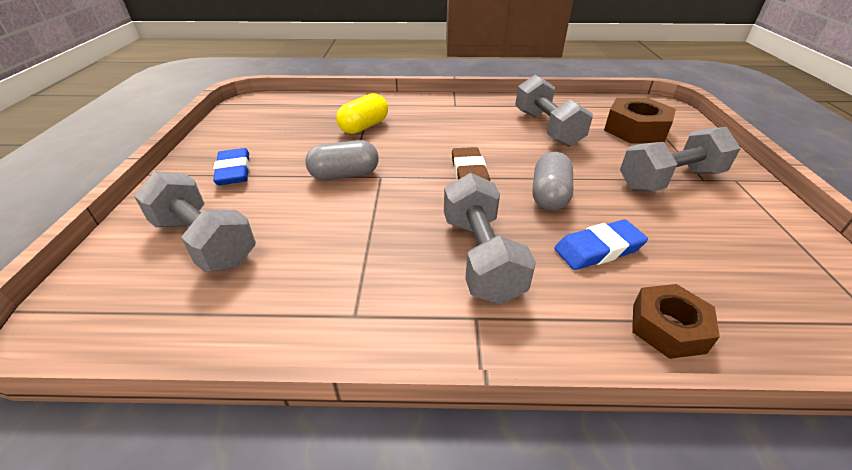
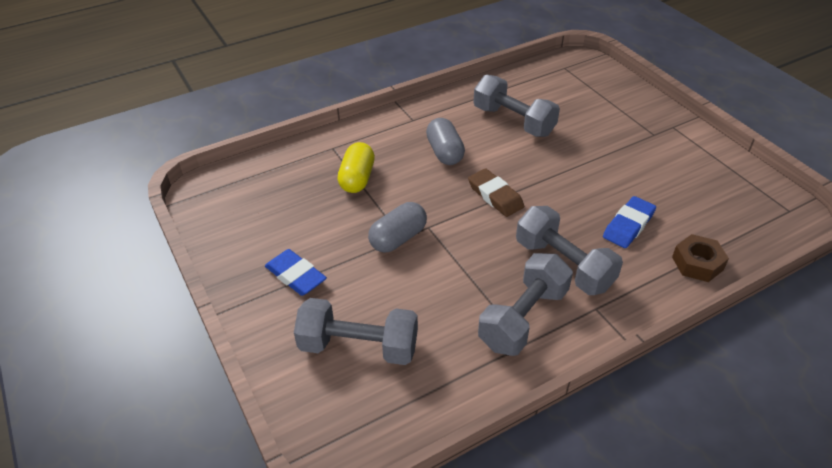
camera: 30 degrees left, 5 degrees up
(549, 195) = (567, 193): grey capsule -> grey capsule (444, 152)
(635, 130) = (580, 98): brown nut -> none
(669, 180) = (634, 144): grey dumbbell -> grey dumbbell (523, 318)

